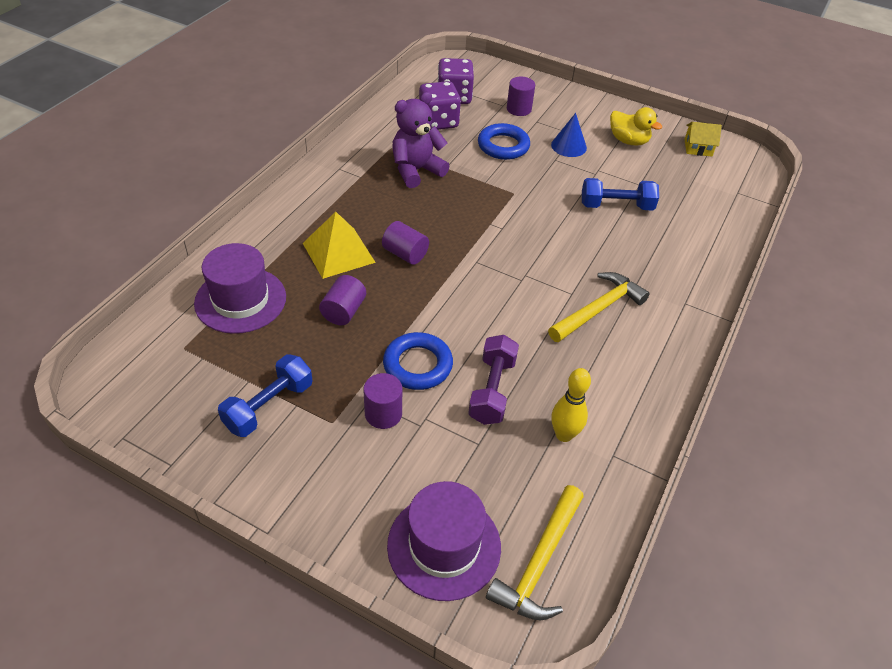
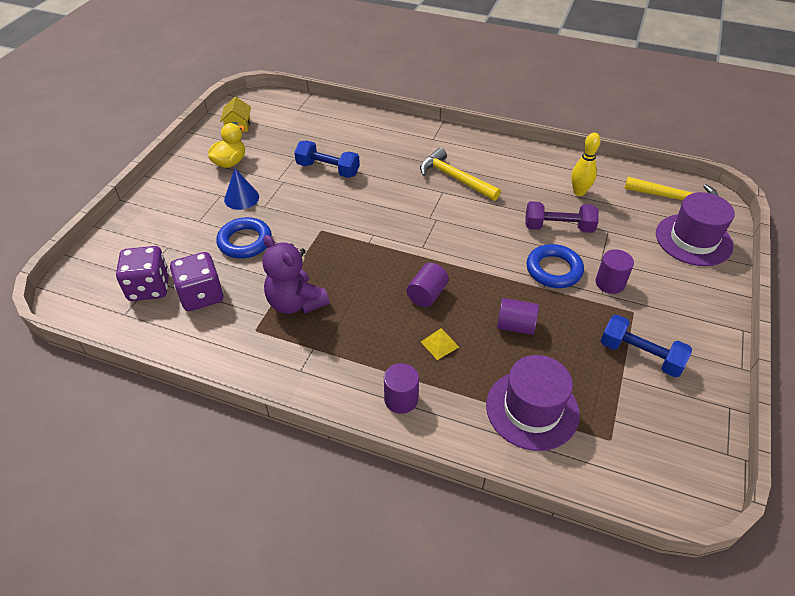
camera: 95 degrees left, 0 degrees up
(338, 252) = (439, 344): yellow pyramid -> yellow pyramid, size x0.49
(519, 109) = (176, 234): purple cylinder -> purple cylinder (401, 399)
(616, 206) = (328, 169): blue dumbbell -> blue dumbbell turned 60 degrees counterclockwise

